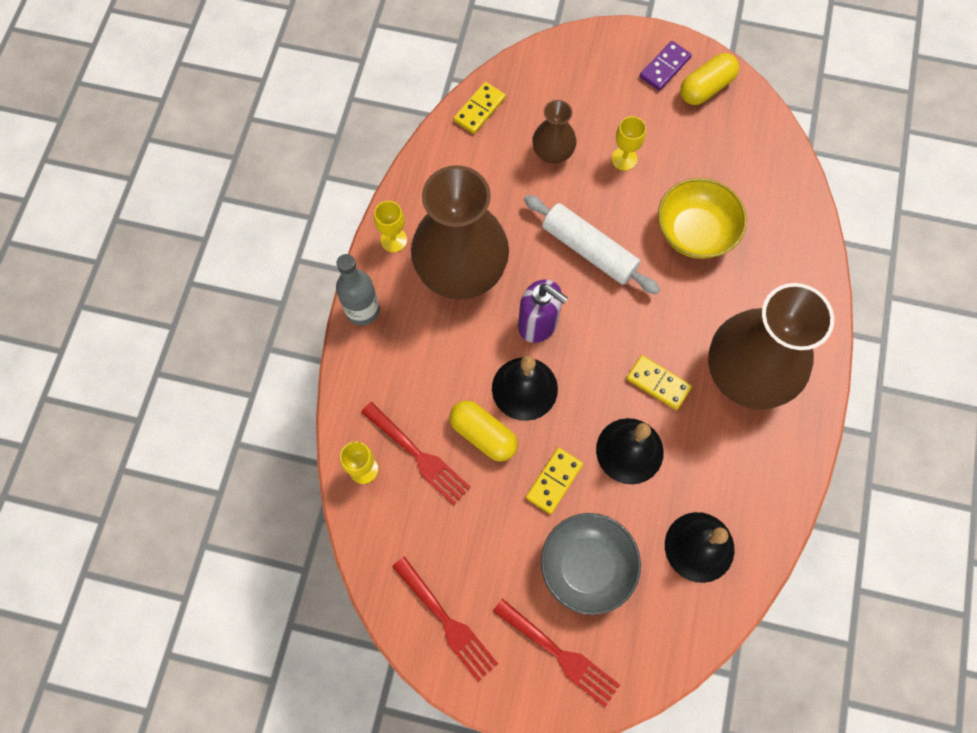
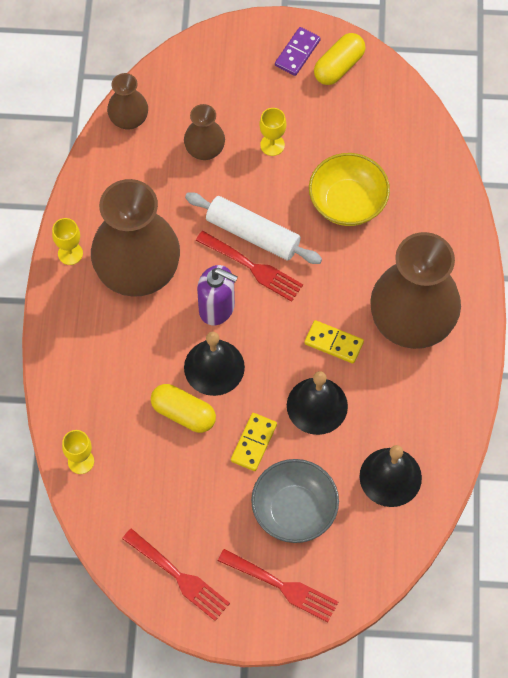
camera: 10 degrees left, 5 degrees down
(362, 310) = (53, 321): grey bottle -> none
(419, 456) = (128, 441): red fork -> red fork (253, 267)
(479, 109) = (129, 119): yellow domino -> brown vase

